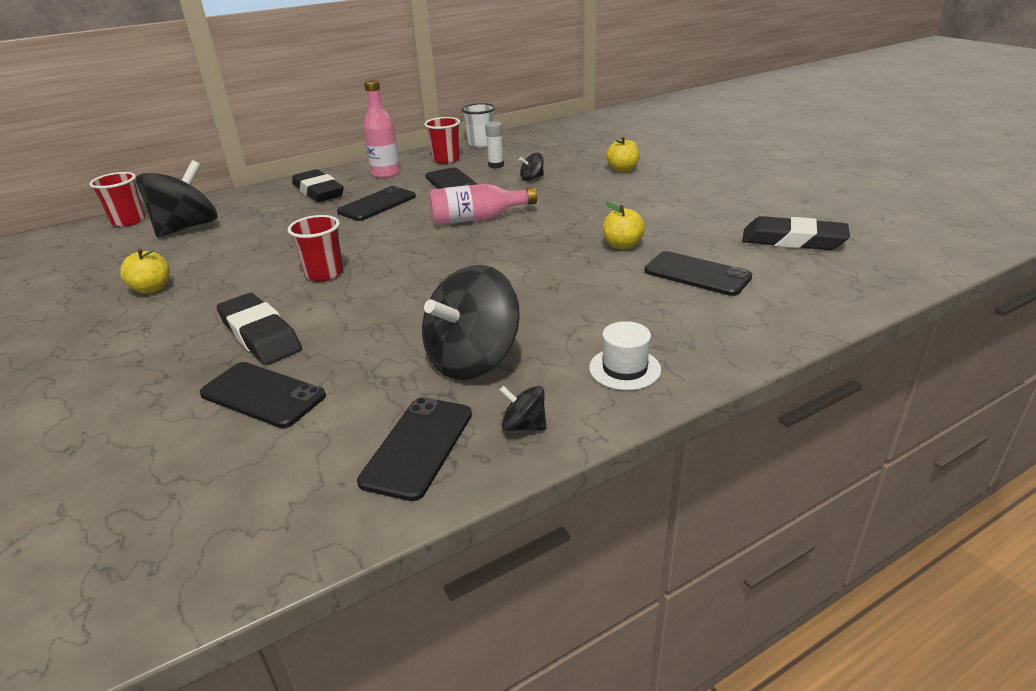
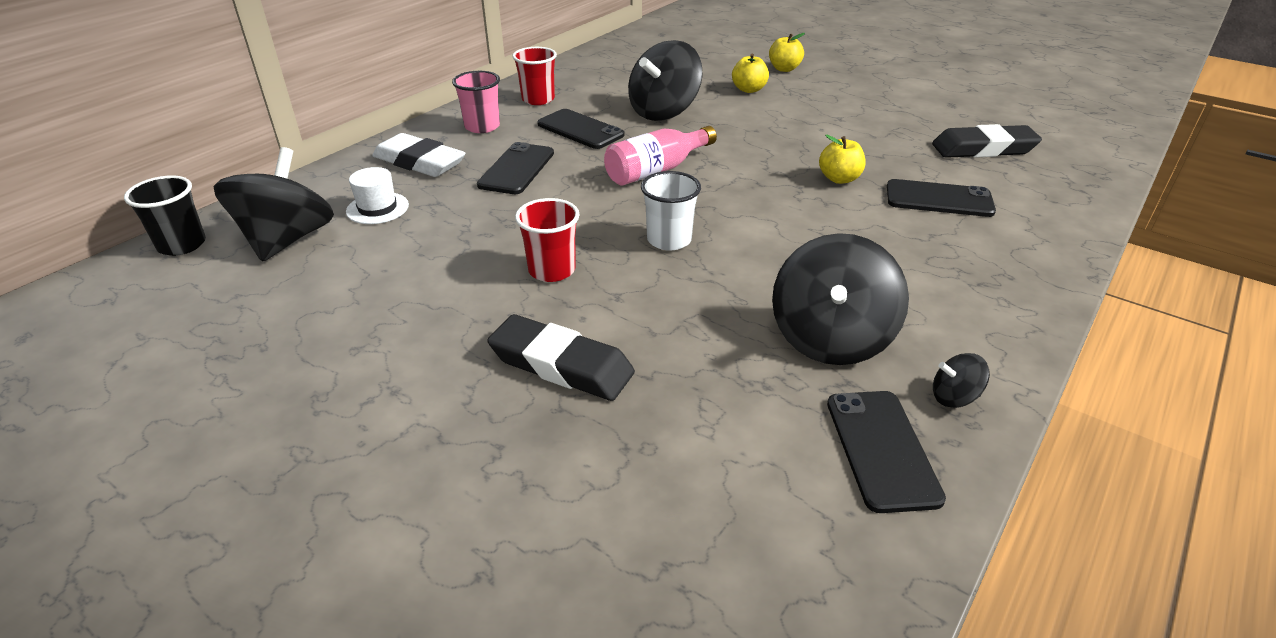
camera: 25 degrees left, 5 degrees up
(128, 221) = (182, 245): red cup -> black cup
(152, 289) = (339, 335): yellow apple -> yellow apple (784, 69)
(263, 395) = (650, 438): black phone -> none
(318, 191) = (419, 162): black eraser -> white eraser
(386, 174) = (482, 126): pink bottle -> pink cup
(481, 144) = (558, 74): white cup -> white cup (669, 240)
(496, 165) = (605, 100): white glue stick -> none
(532, 178) = (663, 112): black spinning top -> black spinning top, size x2.30
(624, 369) = (979, 314): white hat -> white hat (377, 208)

